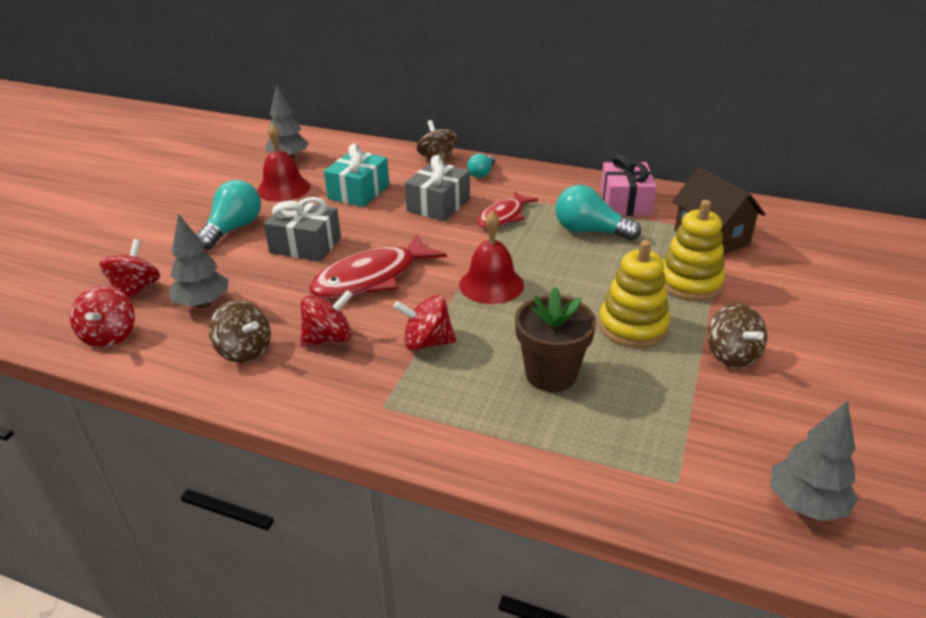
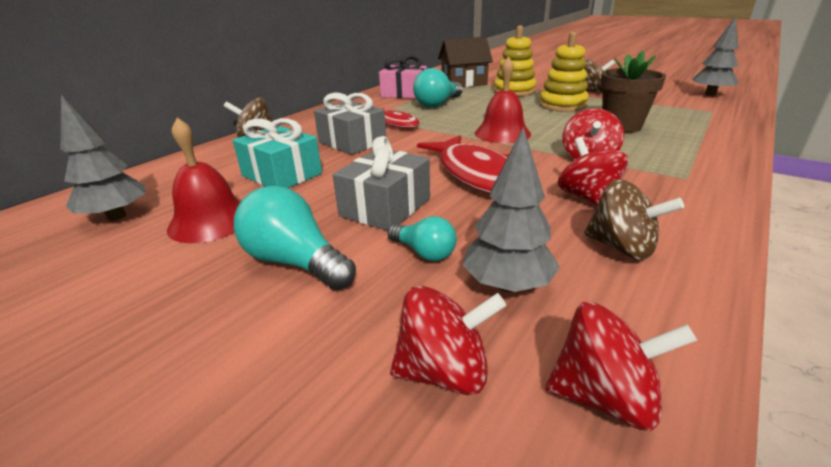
camera: 75 degrees left, 5 degrees down
(136, 290) = (444, 371): red spinning top -> red spinning top turned 150 degrees clockwise
(244, 351) = (621, 247): brown spinning top -> brown spinning top turned 75 degrees clockwise
(482, 173) = (309, 124): turquoise light bulb -> turquoise light bulb (424, 253)

